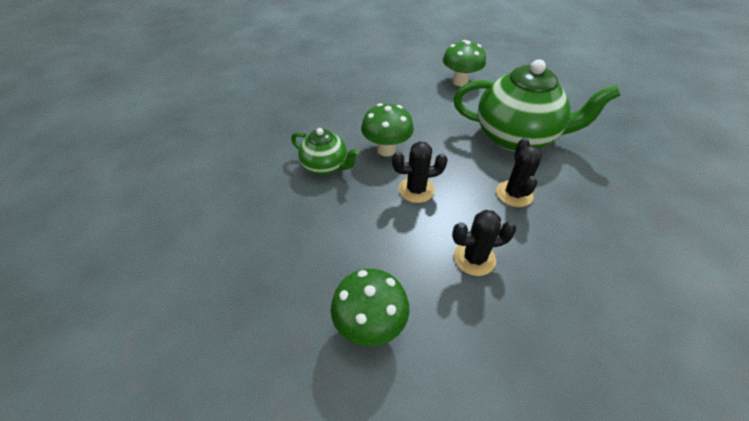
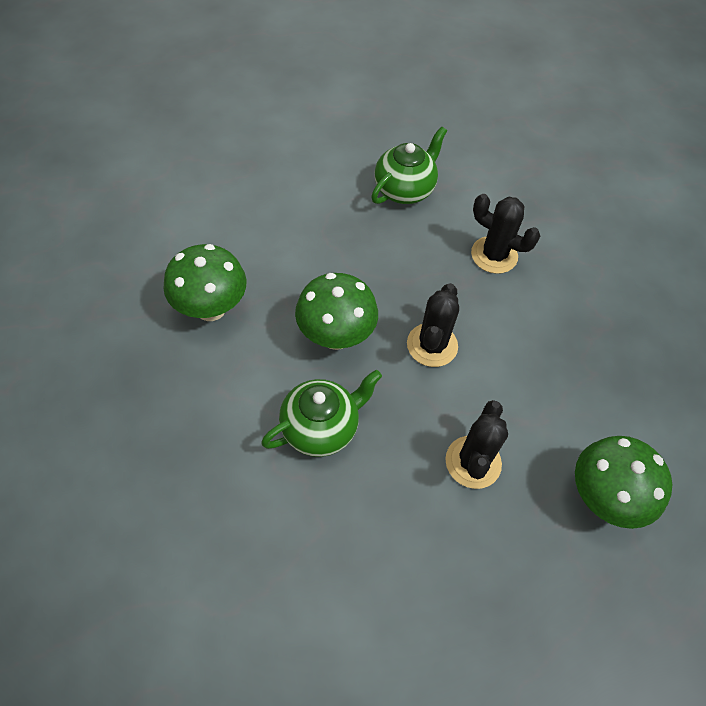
camera: 65 degrees left, 10 degrees up
(460, 82) = (250, 169): green mushroom -> green mushroom (211, 308)
(474, 258) = (563, 350): black cactus -> black cactus (473, 462)
(516, 137) = (404, 189): green teapot -> green teapot, size x0.53

